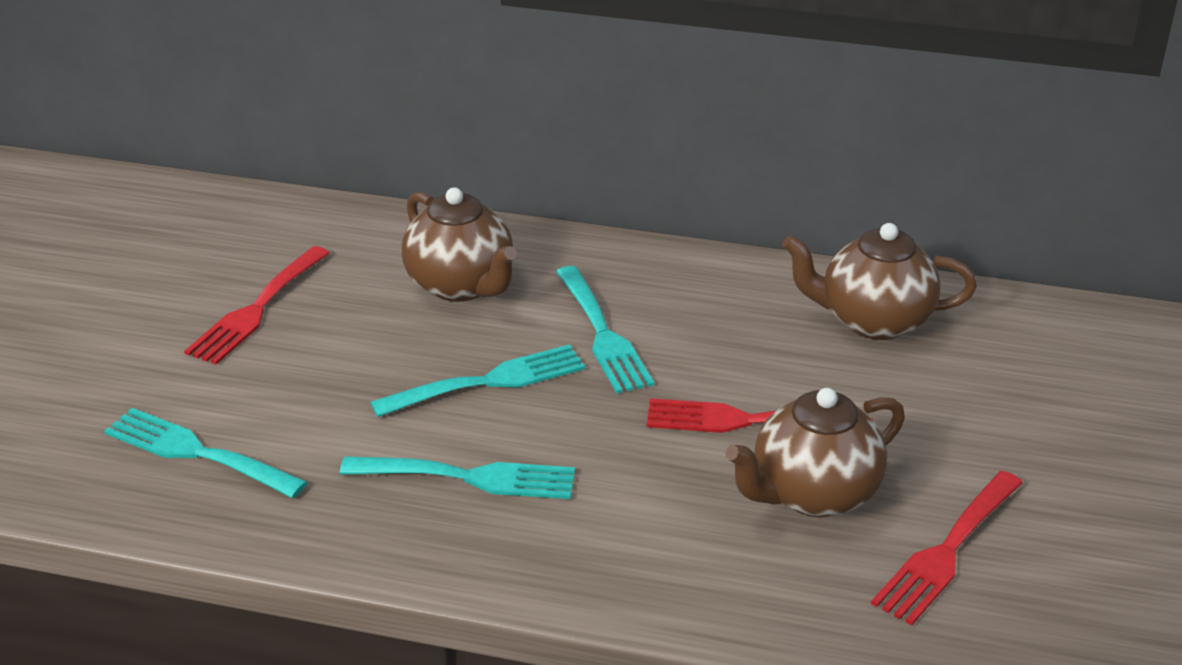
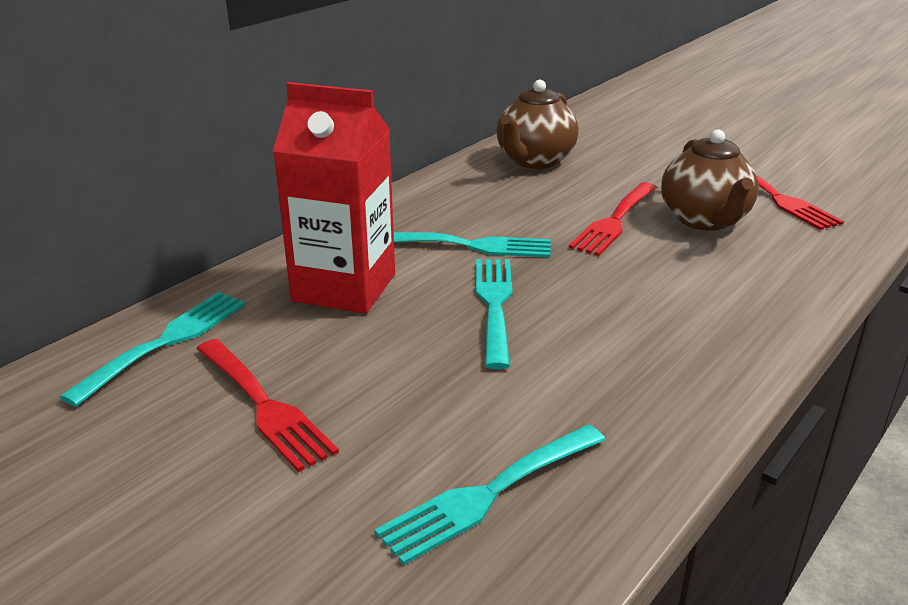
camera: 65 degrees left, 5 degrees down
(461, 285) = (344, 287): brown teapot -> red carton
(469, 477) = (619, 341): turquoise fork -> turquoise fork (166, 342)

